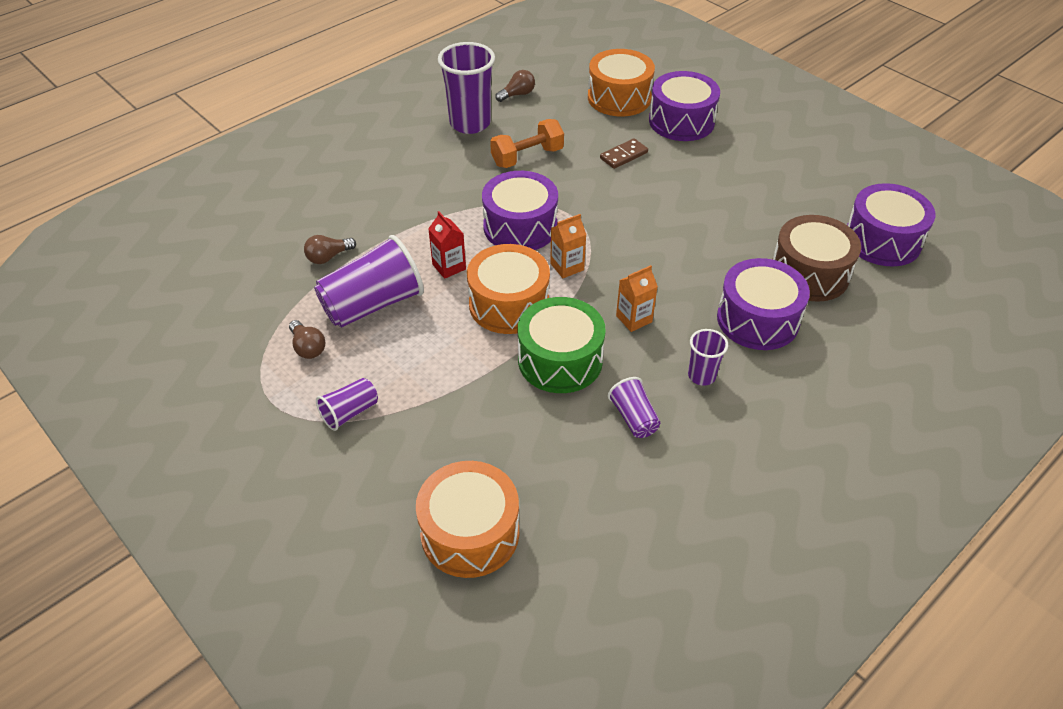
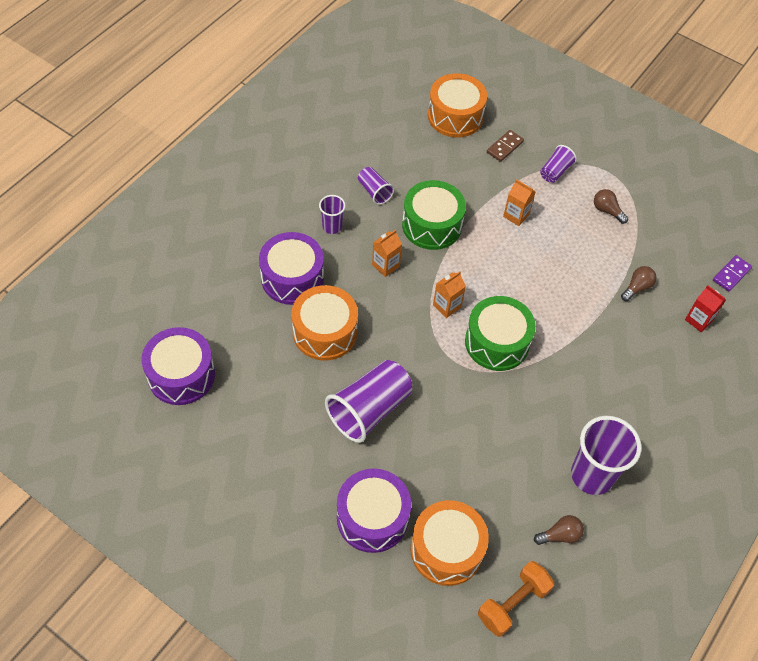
camera: 165 degrees right, 10 degrees up
(204, 256) = (731, 274): none -> purple domino
(373, 304) = (581, 250): purple cup -> purple cup (369, 410)
(438, 358) = (516, 215): none -> orange carton
(449, 267) = (539, 292): red carton -> red carton (698, 320)
(509, 304) = (481, 265): orange drum -> orange drum (325, 332)
(517, 94) = (560, 535): brown light bulb -> brown light bulb turned 150 degrees counterclockwise
(520, 227) = (497, 342): purple drum -> green drum
(527, 157) = (518, 432): orange dumbbell -> orange dumbbell (513, 603)
(623, 155) = (425, 451): brown domino -> brown domino (505, 147)
(809, 273) = (249, 328): brown drum -> none

